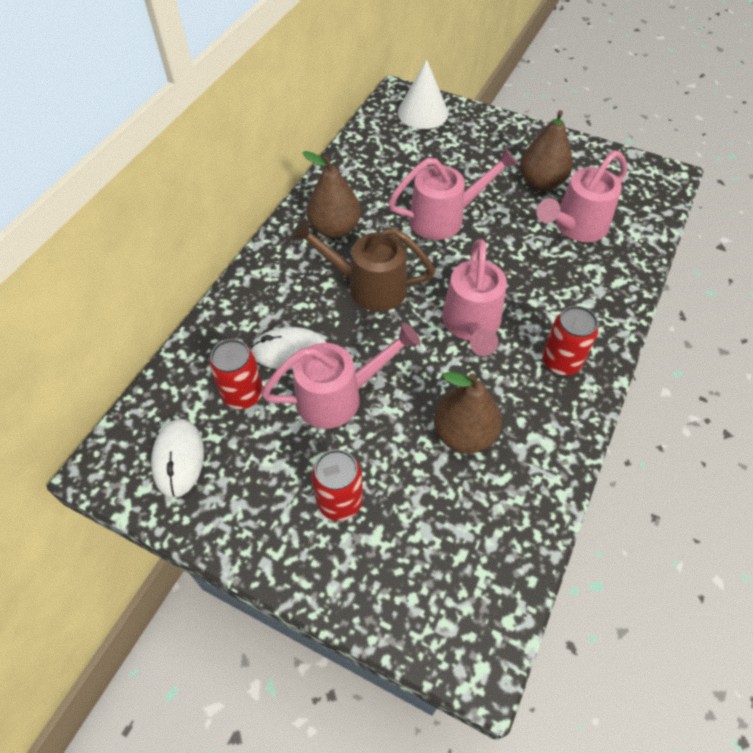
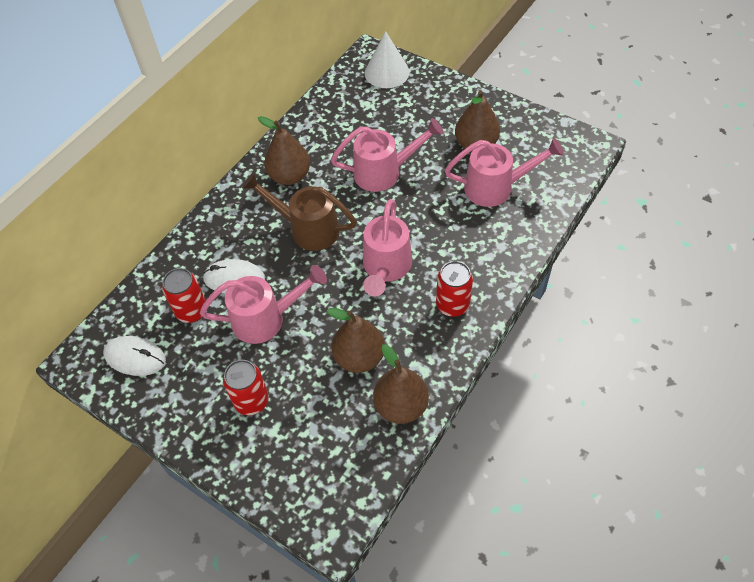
camera: 10 degrees right, 0 degrees up
(178, 459) = (135, 357): white mouse -> white mouse turned 75 degrees counterclockwise
(529, 490) = (401, 406): none -> brown pear
(576, 227) = (495, 187): pink watering can -> pink watering can turned 150 degrees counterclockwise

